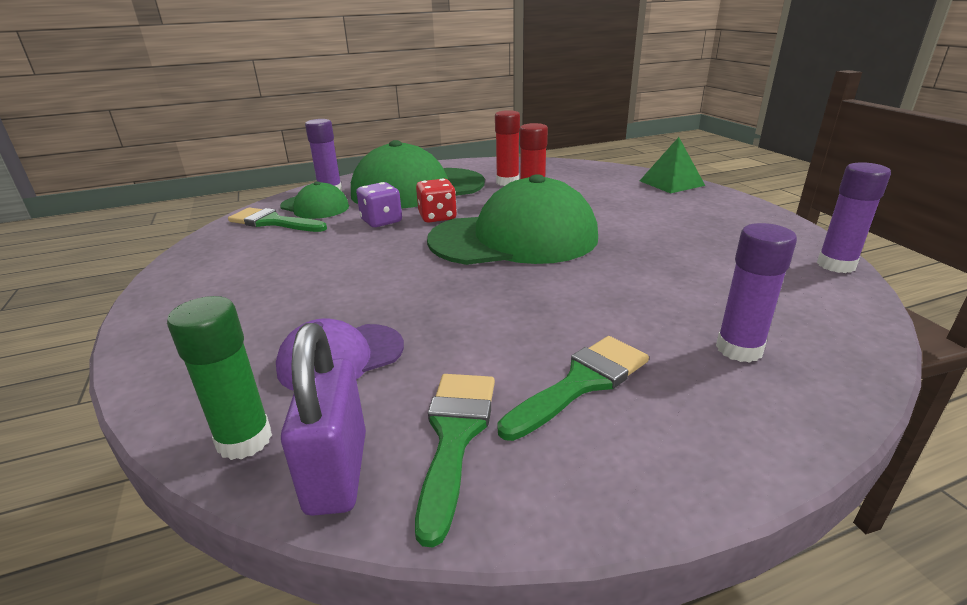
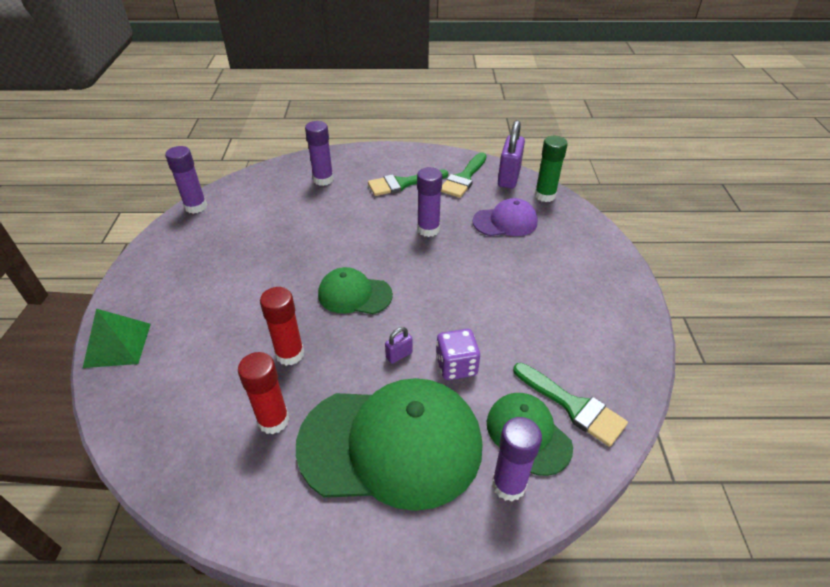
camera: 160 degrees left, 15 degrees up
(437, 217) = (399, 355): red dice -> purple padlock
(473, 315) = (428, 229): none -> purple glue stick
(514, 238) = (354, 294): green cap -> green cap, size x0.51

